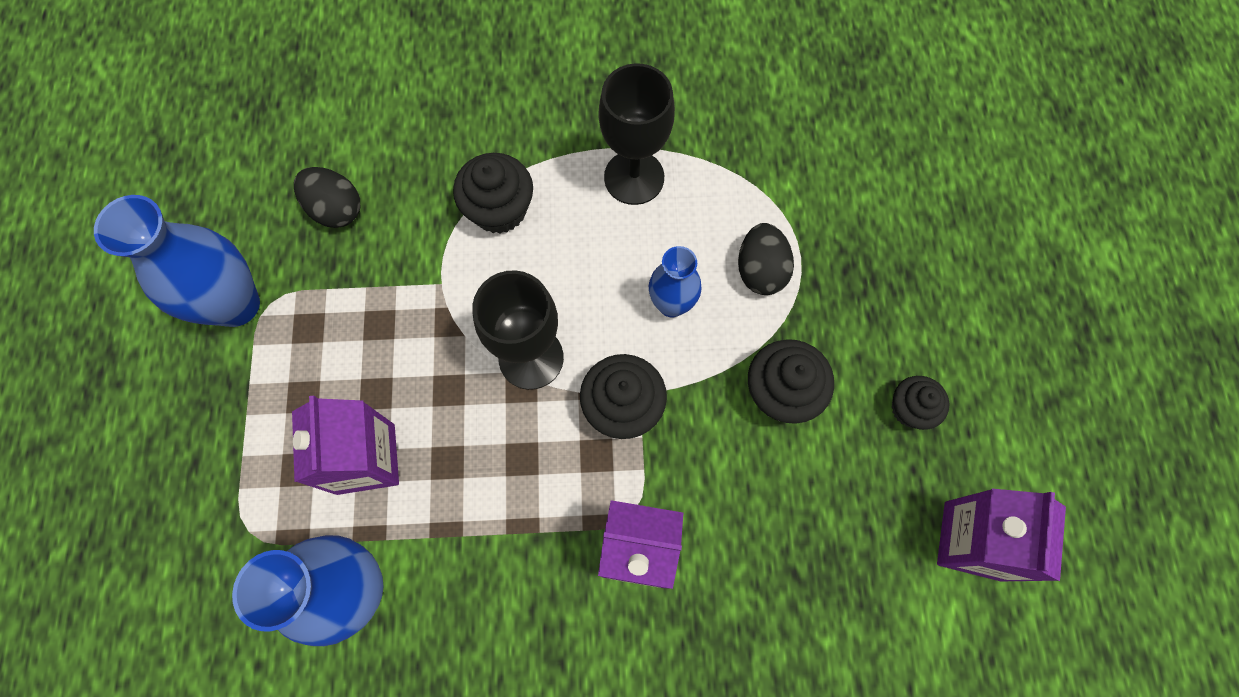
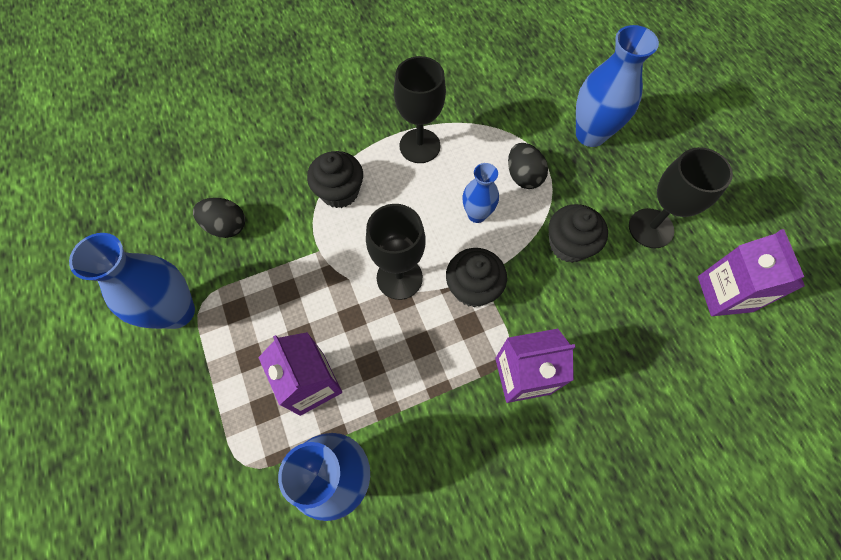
camera: 20 degrees left, 5 degrees down
(886, 239) = (590, 134): none -> blue vase
(910, 408) = (651, 228): black cupcake -> black goblet

